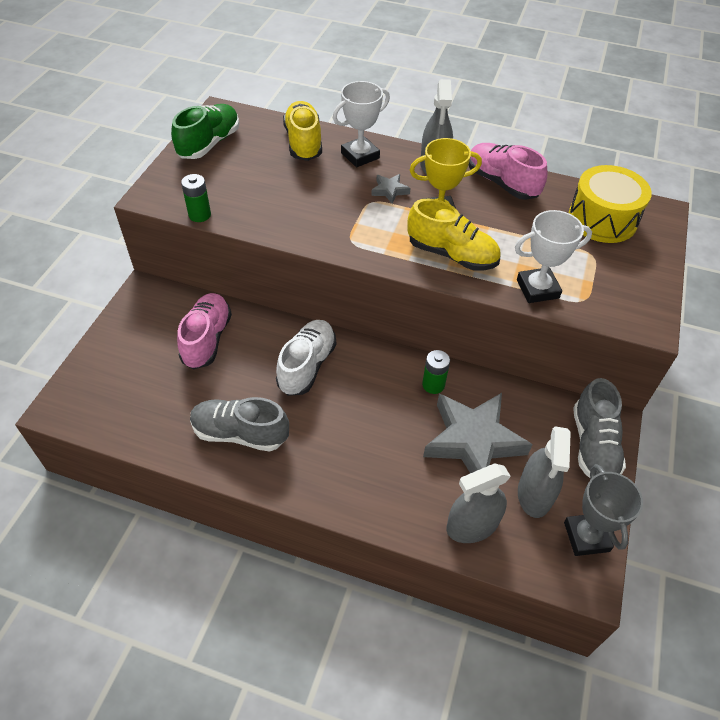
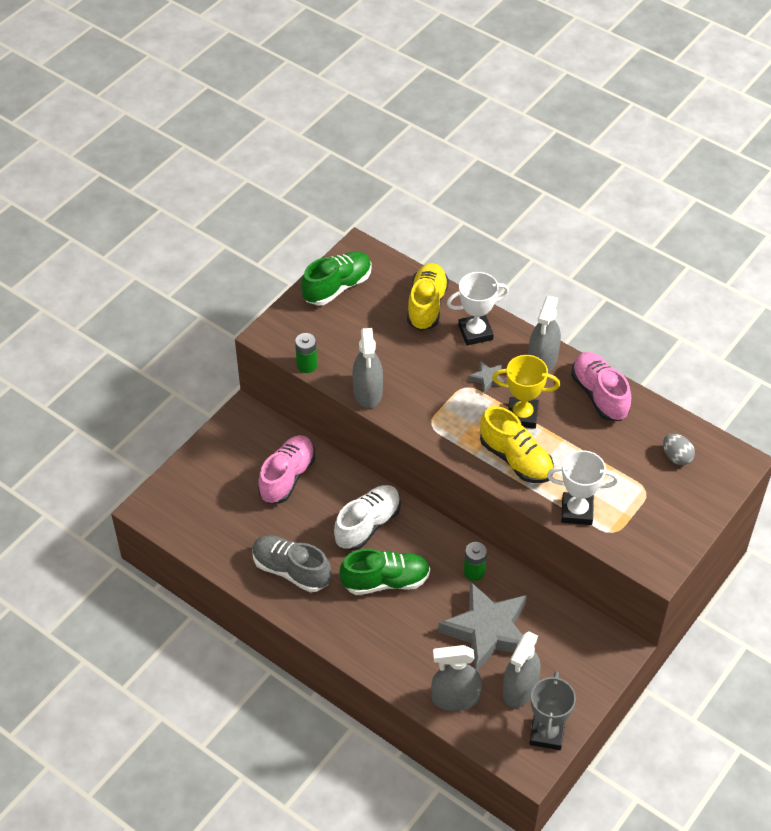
camera: 20 degrees right, 0 degrees up
(273, 226) = (368, 392): none -> grey spray bottle
(346, 418) = (385, 581): none -> green shoe
(593, 445) = (593, 663): grey shoe -> none
(602, 219) = (676, 457): yellow drum -> grey egg

